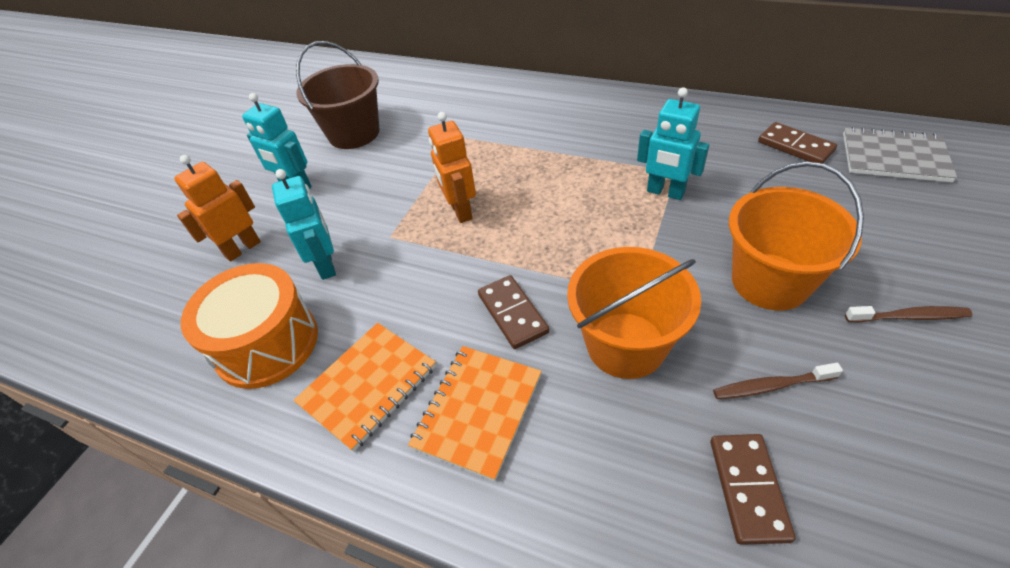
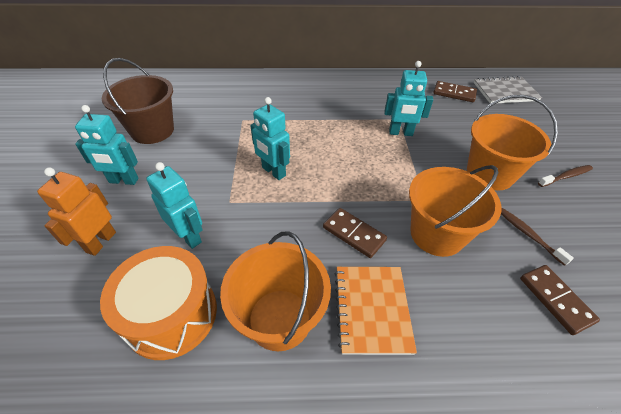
camera: 30 degrees left, 0 degrees up
(368, 385) = (279, 319): orange notebook -> orange bucket
(460, 211) = (273, 172): orange robot -> turquoise robot
(771, 386) = (528, 235): brown toothbrush -> brown toothbrush turned 90 degrees clockwise

